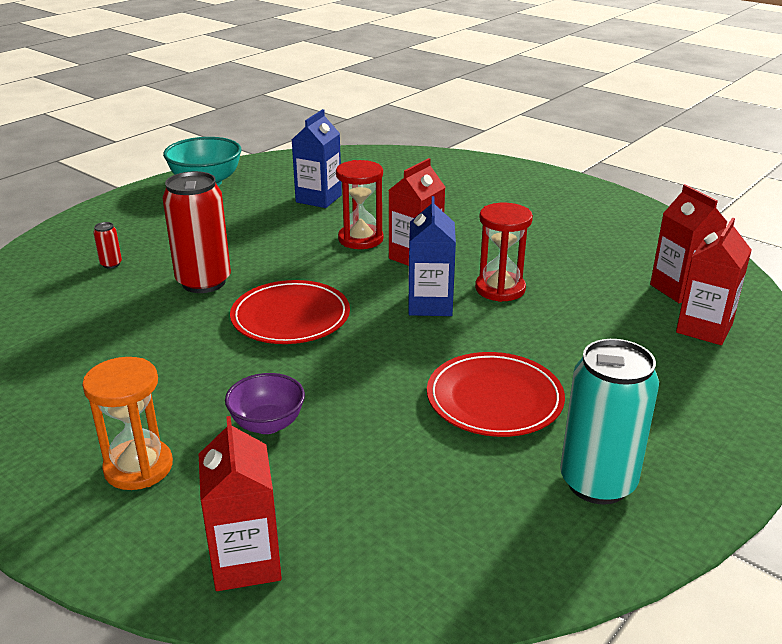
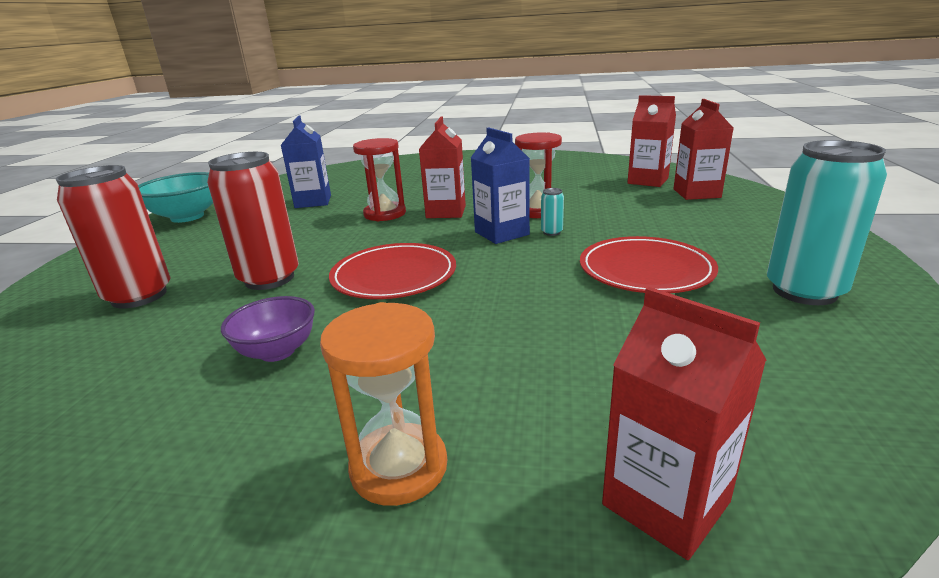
camera: 30 degrees left, 5 degrees down
(111, 264) = (139, 296): red can -> red can, size x2.47
(267, 424) = (490, 360): purple bowl -> purple bowl (277, 351)
(475, 321) = (551, 232): none -> turquoise can

